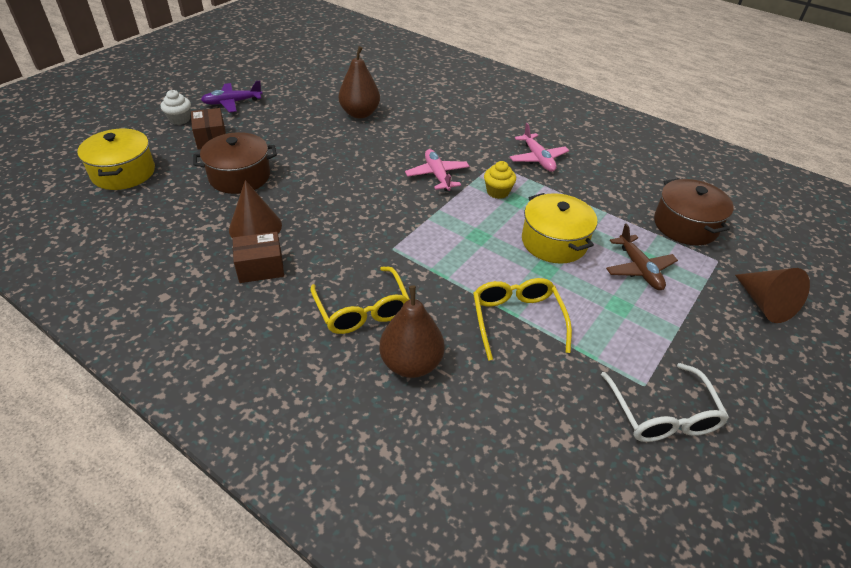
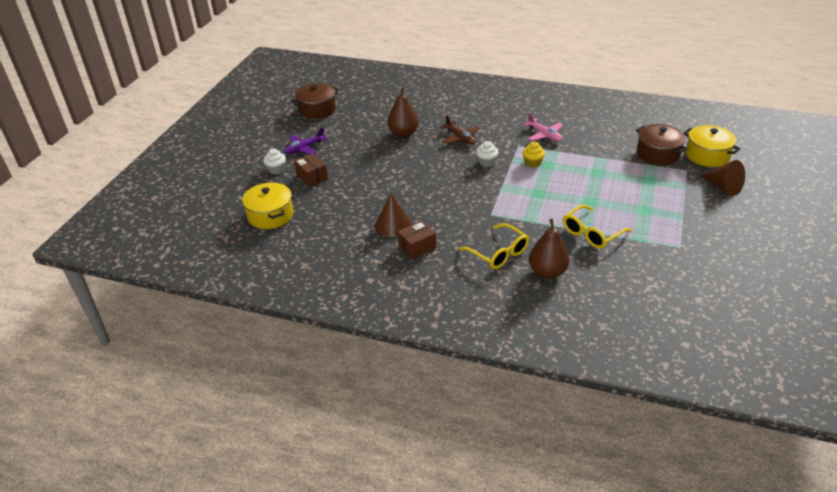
camera: 15 degrees left, 5 degrees down
(240, 176) = (355, 197): brown pot -> brown pot (317, 109)
(437, 175) = (486, 162): pink plane -> white cupcake
(517, 320) = (591, 233): yellow glasses -> yellow glasses turned 105 degrees counterclockwise
(554, 242) = (586, 184): yellow pot -> yellow pot (707, 155)
(639, 269) = (644, 187): brown plane -> brown plane (460, 138)
(662, 414) = (696, 258): white glasses -> none

